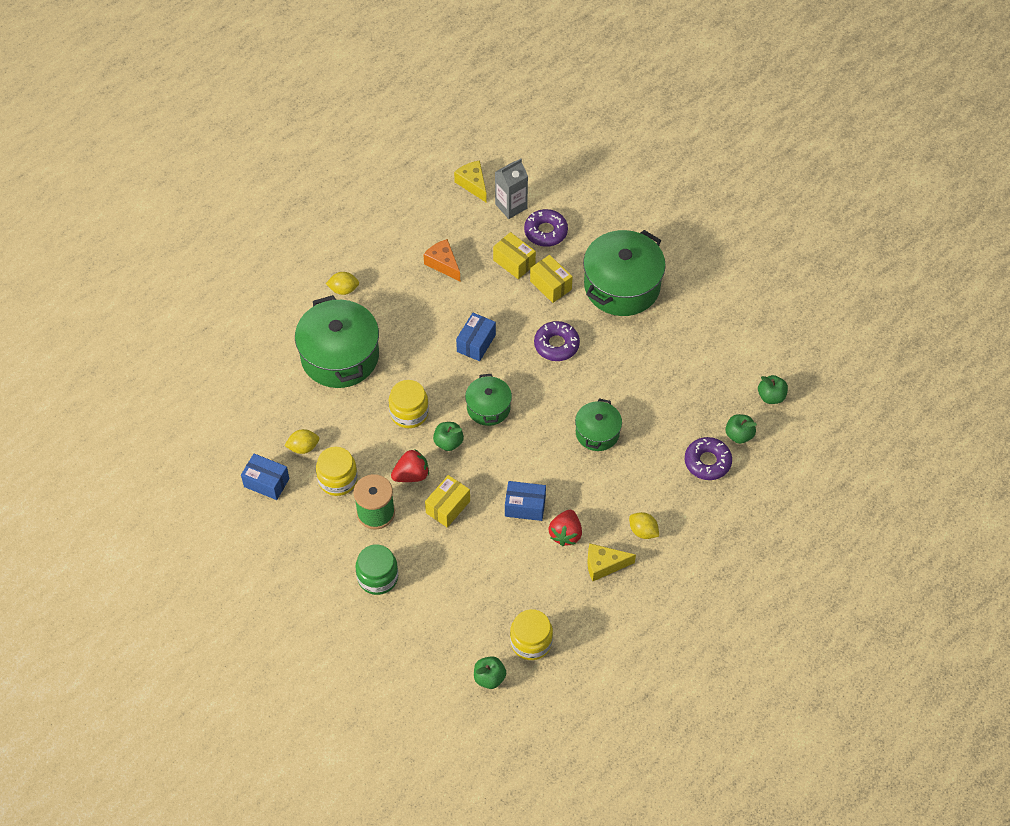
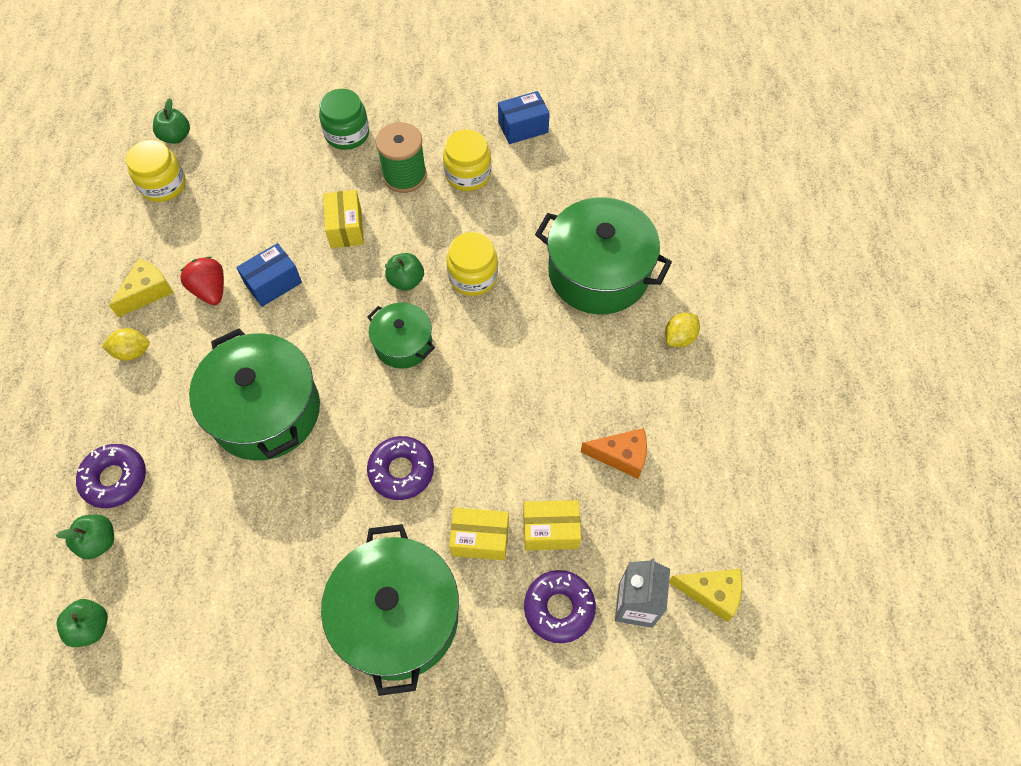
camera: 135 degrees right, 5 degrees up
(303, 447) = (528, 175): yellow lemon -> none
(411, 475) = (408, 227): red strawberry -> none
(476, 343) = (487, 398): blue box -> none
(597, 433) = (265, 411): green pot -> green pot, size x1.83

